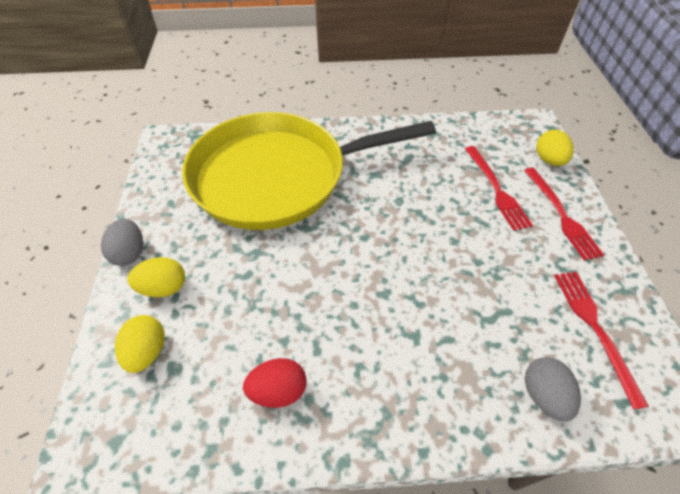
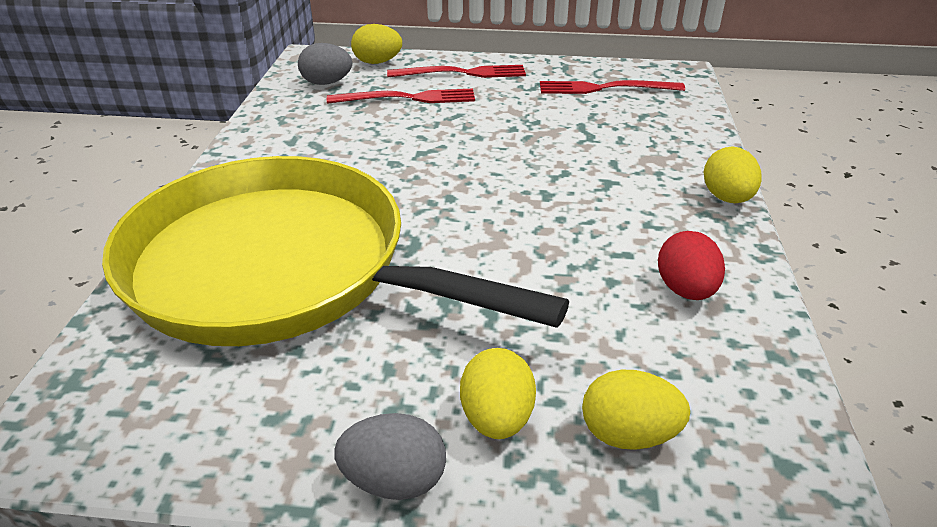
camera: 80 degrees left, 15 degrees down
(277, 176) = (281, 268): yellow pan -> yellow pan turned 120 degrees clockwise
(416, 436) = (726, 198): none -> yellow egg
(543, 395) = (675, 125): grey egg -> grey egg (327, 83)

